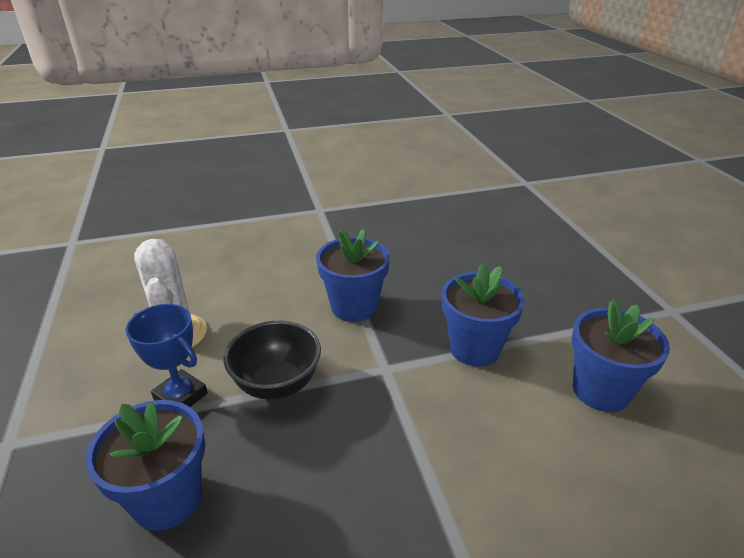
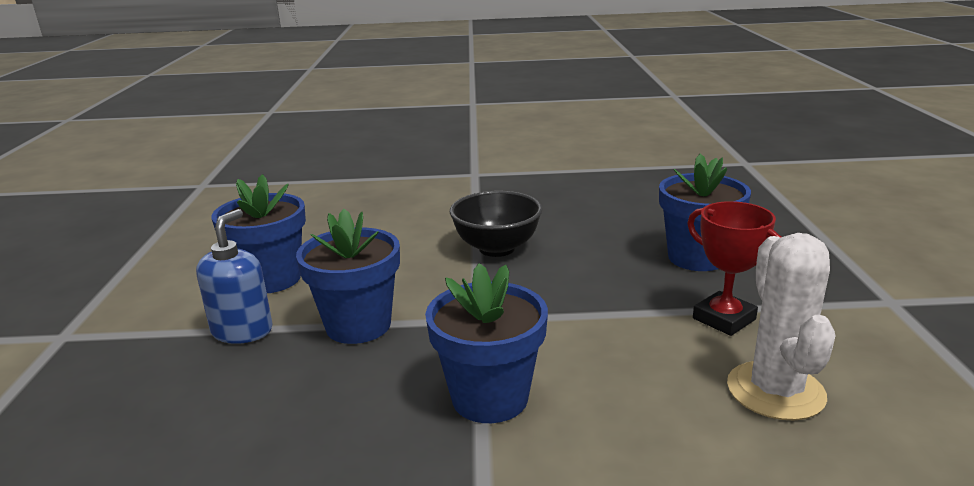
camera: 165 degrees left, 10 degrees down
(180, 396) = (724, 319): blue trophy -> red trophy
(277, 384) = (610, 318): black bowl -> black bowl (497, 248)
(554, 332) = (242, 331): none -> blue soap dispenser

